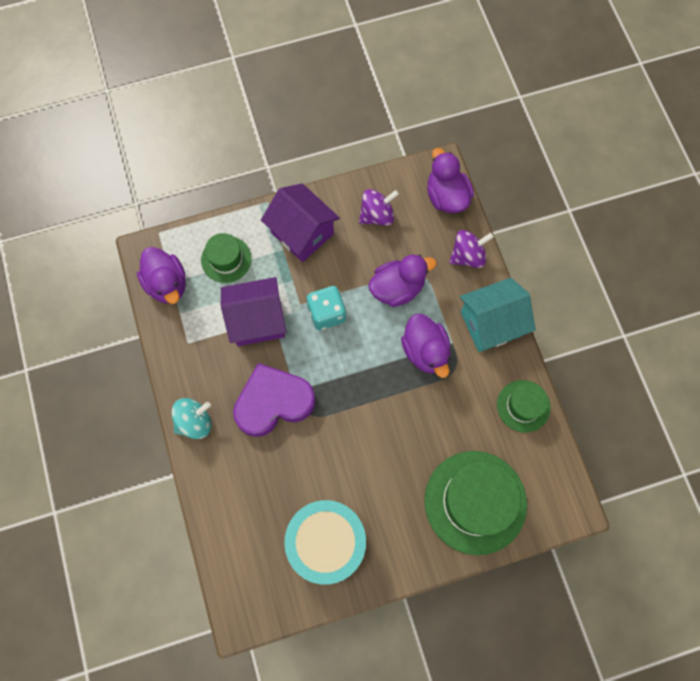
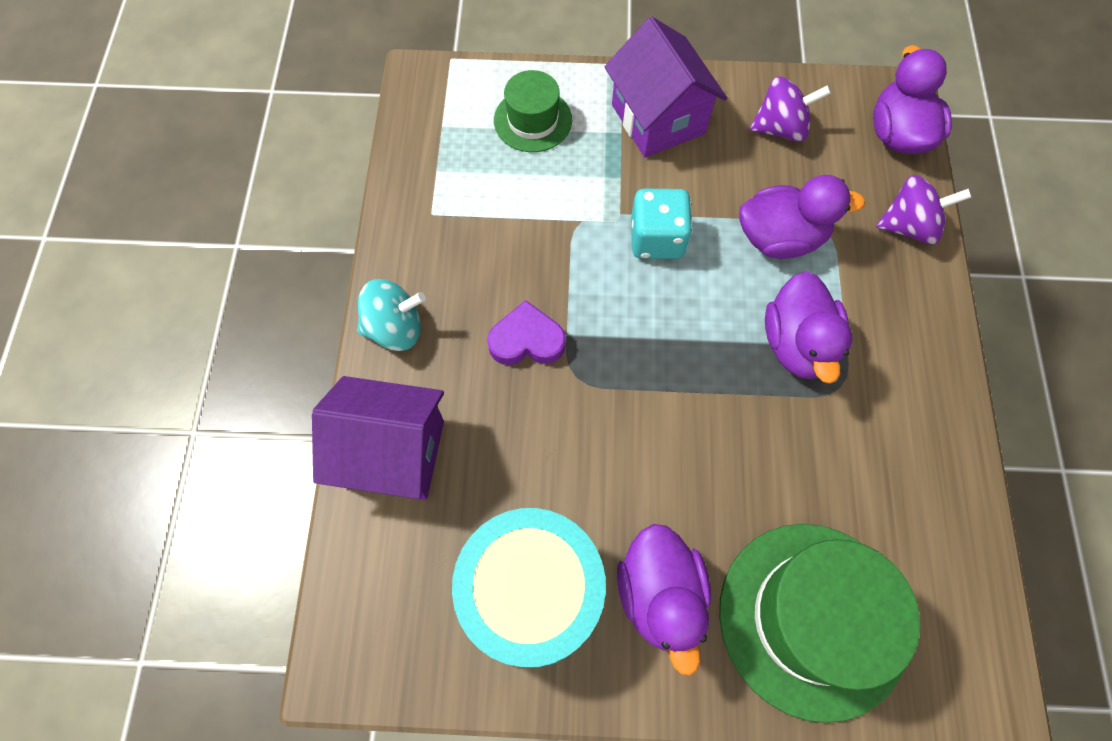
camera: 20 degrees right, 5 degrees down
(167, 284) = (434, 127): purple duck -> purple duck (660, 595)
(257, 320) = (546, 216): purple house -> purple house (393, 453)
(273, 402) = (527, 340): purple heart -> purple heart, size x0.56
(491, 324) = (920, 337): turquoise house -> none
(523, 406) = (943, 486): green hat -> none

